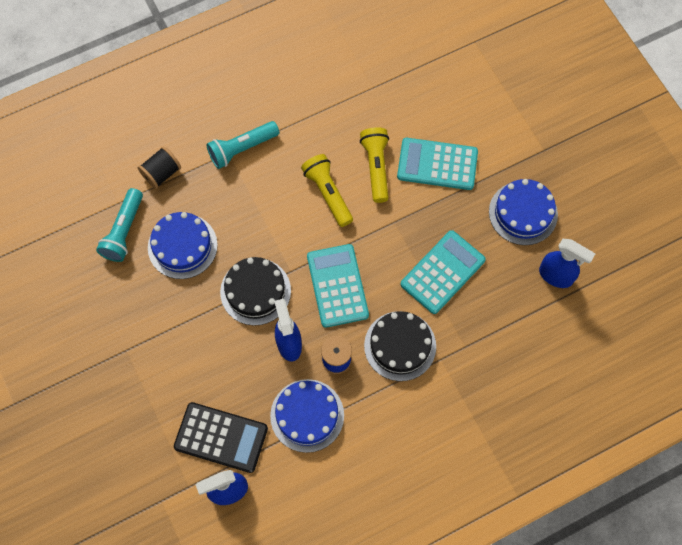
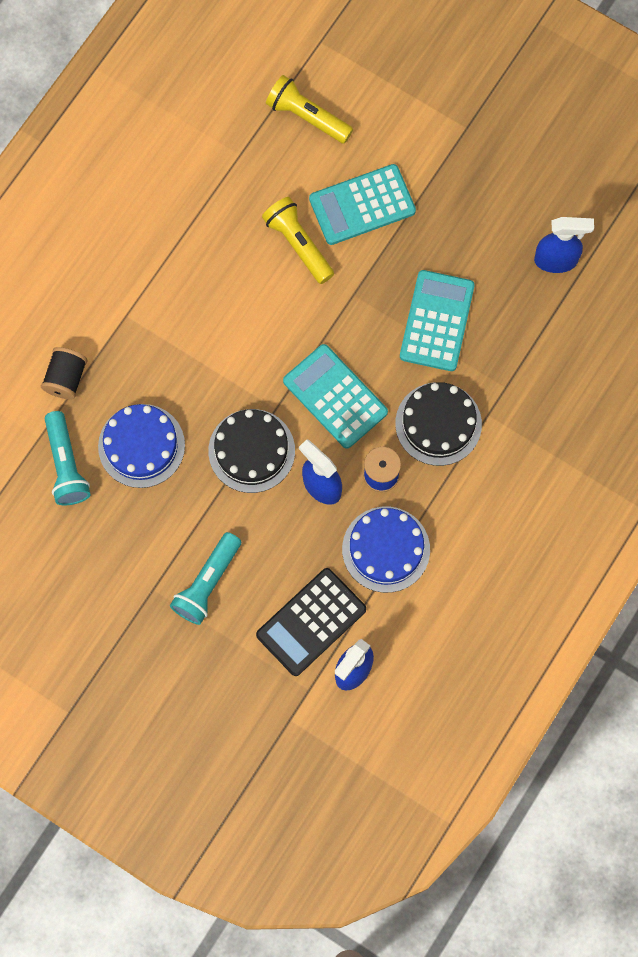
camera: 30 degrees left, 5 degrees up
(221, 437) = (311, 622): black calculator -> black calculator turned 150 degrees clockwise
(242, 149) = (138, 302): turquoise flashlight -> turquoise flashlight (207, 583)
(328, 194) = (264, 302): yellow flashlight -> yellow flashlight (307, 117)
(523, 213) = (484, 210): blue cake -> none

